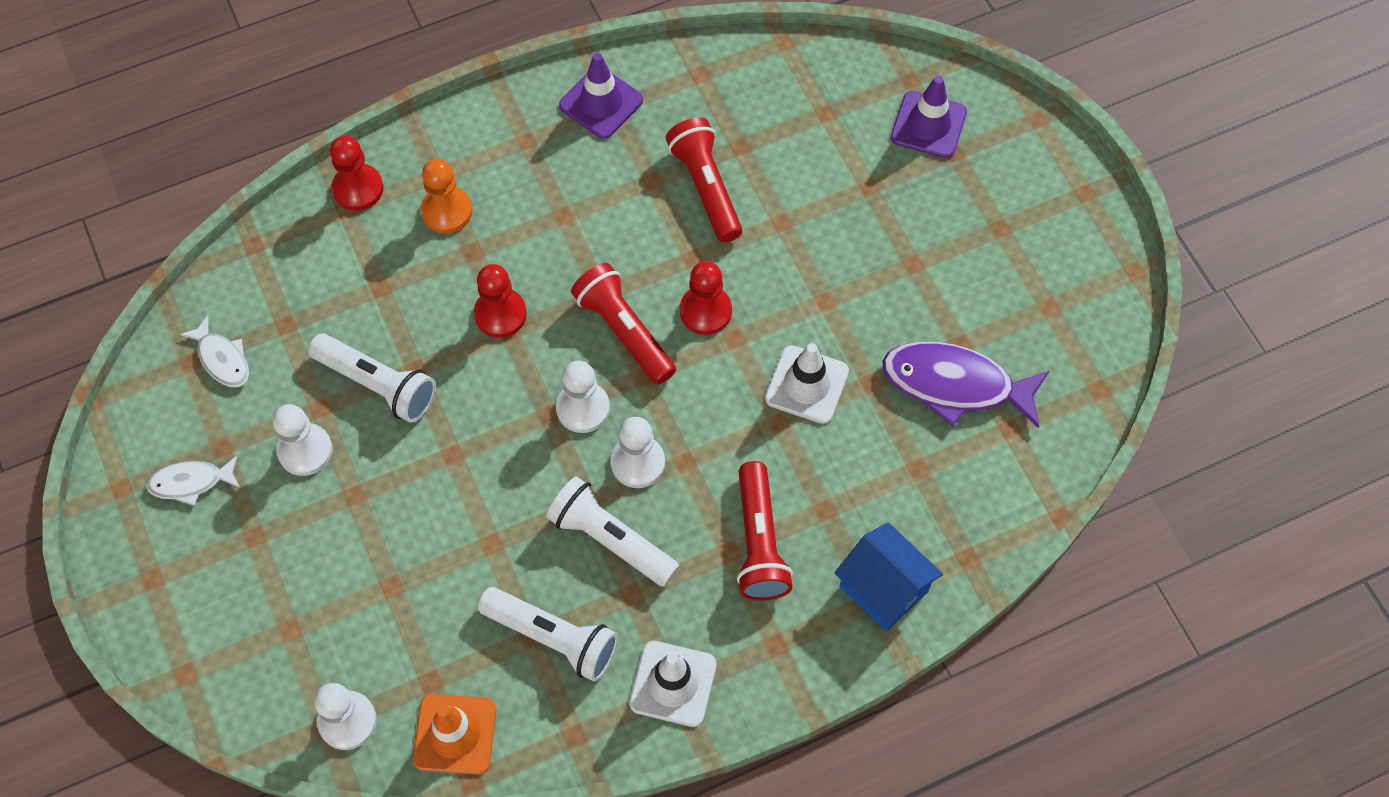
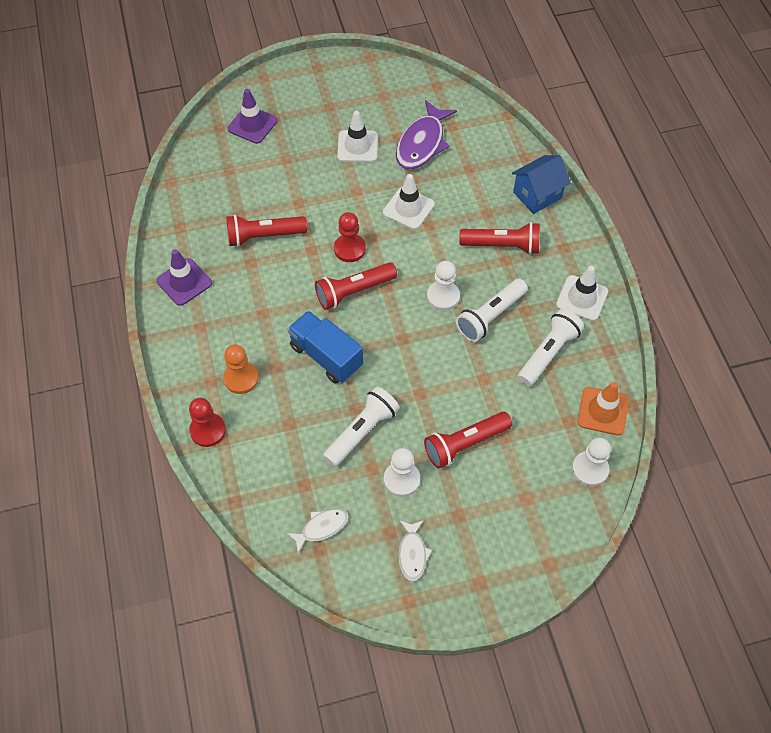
camera: 80 degrees left, 5 degrees down
(372, 530) = (465, 444): none -> red flashlight
(500, 314) = (326, 356): red pawn -> blue truck
(583, 408) = (401, 320): white pawn -> none
(922, 286) = (357, 146): none -> white traffic cone

